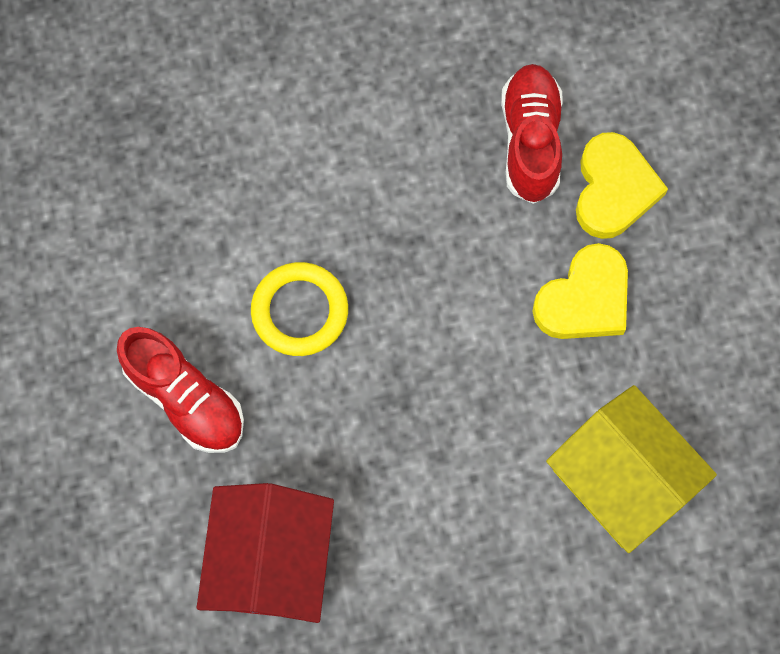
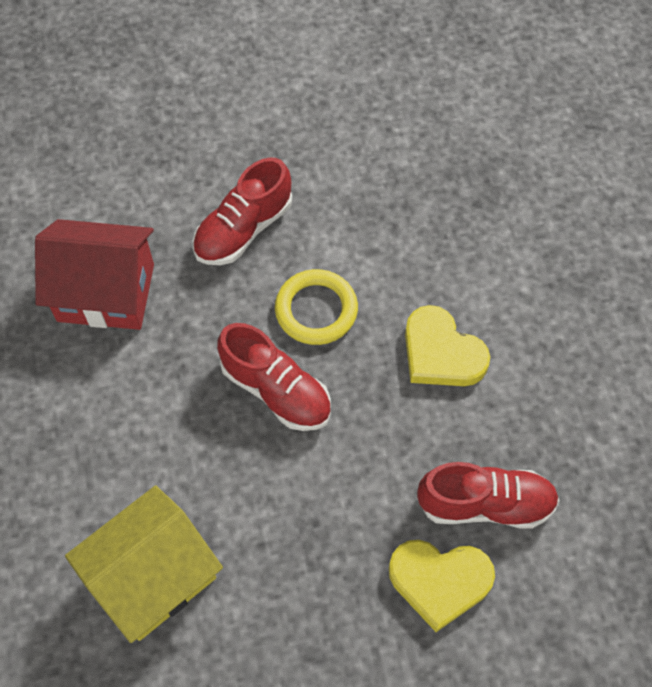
camera: 90 degrees right, 10 degrees down
(402, 355) = (276, 390): none -> red shoe
(584, 299) = (327, 549): yellow heart -> yellow heart (441, 353)

